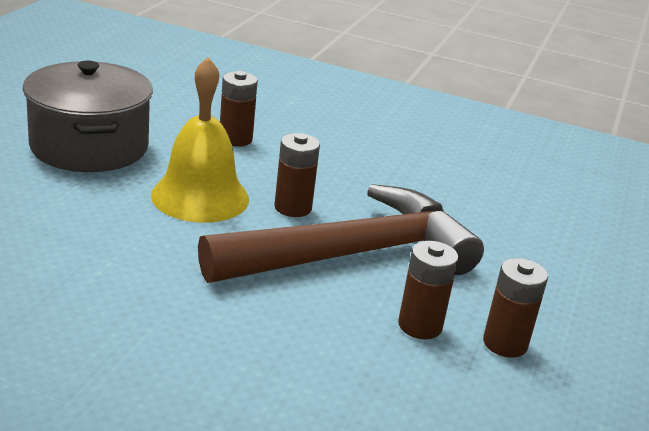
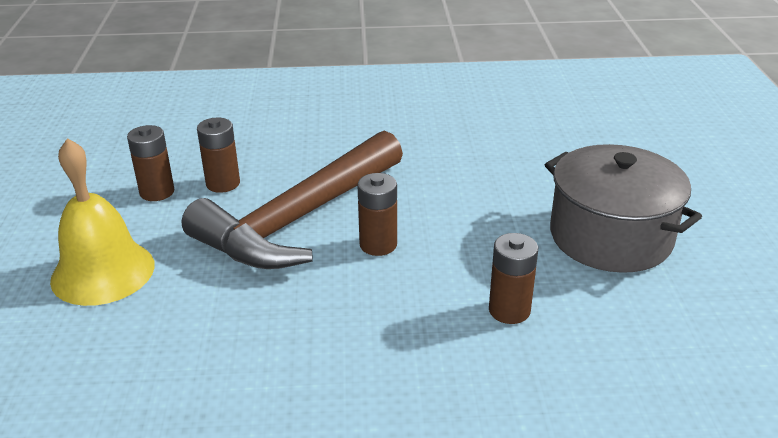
camera: 160 degrees right, 5 degrees up
(200, 197) = (461, 224): yellow bell -> yellow bell (103, 272)

